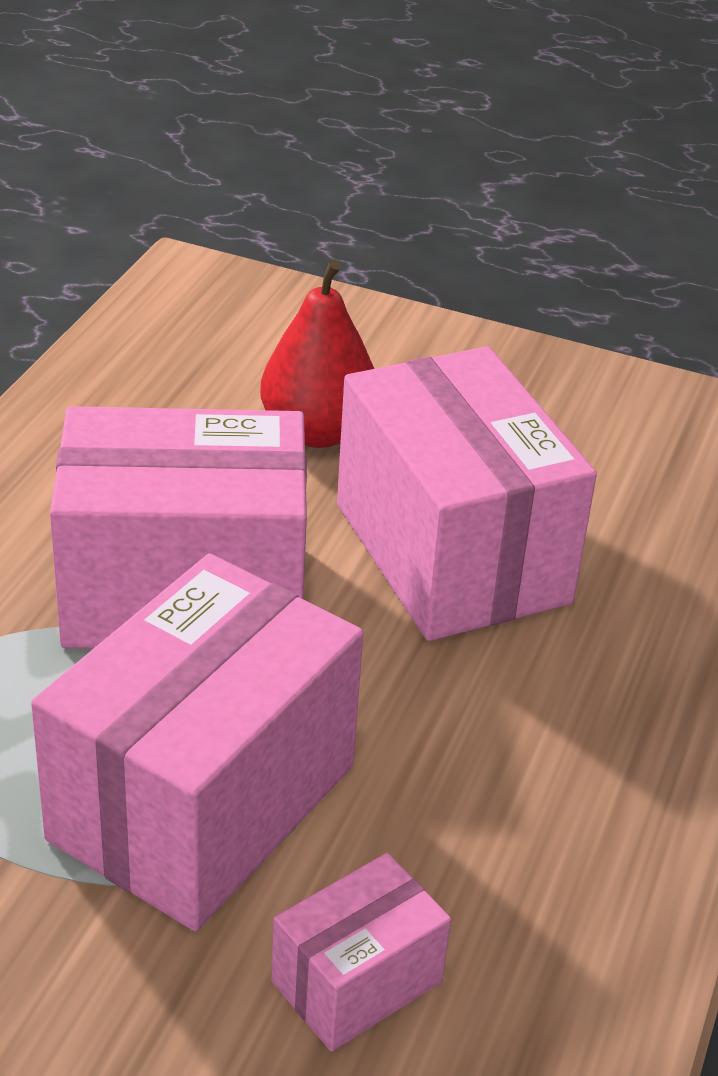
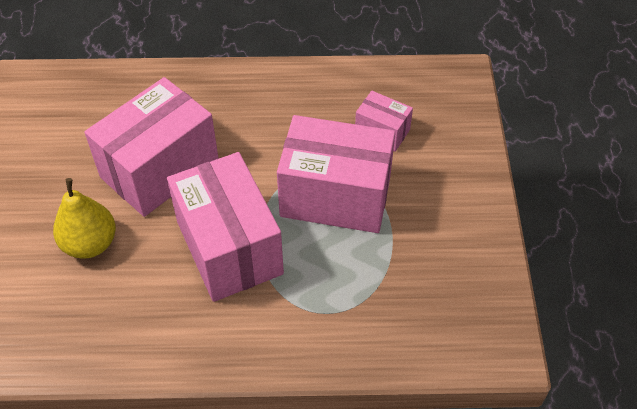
camera: 110 degrees left, 15 degrees up
(317, 432) = (90, 244): red pear -> yellow pear

